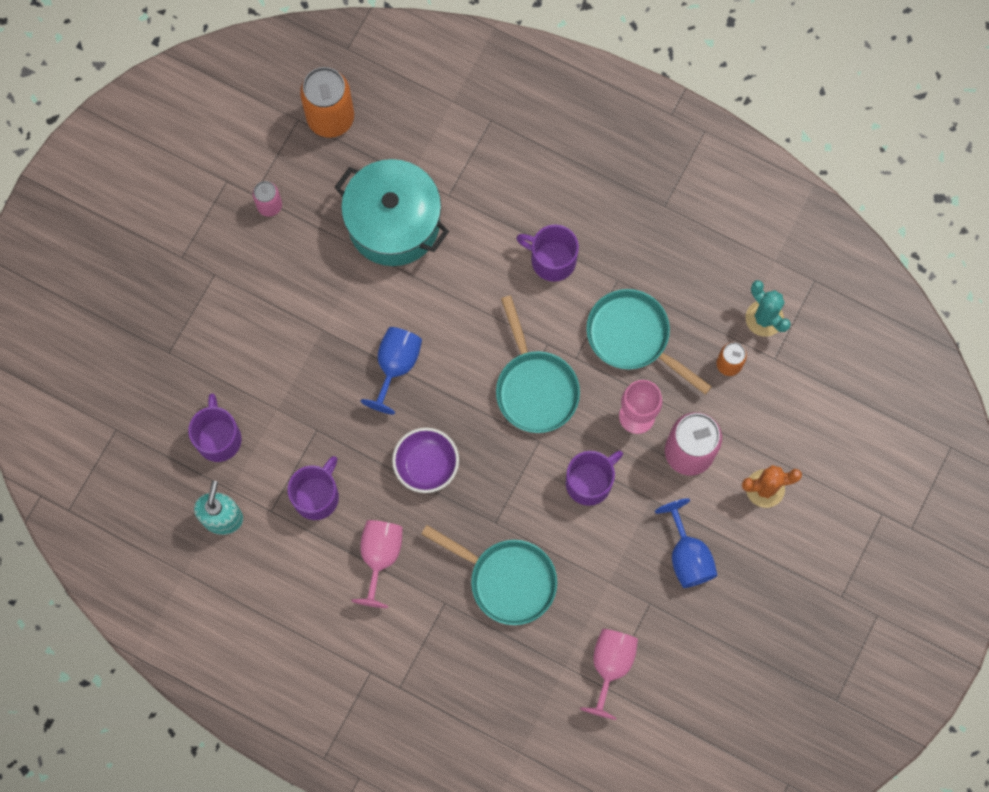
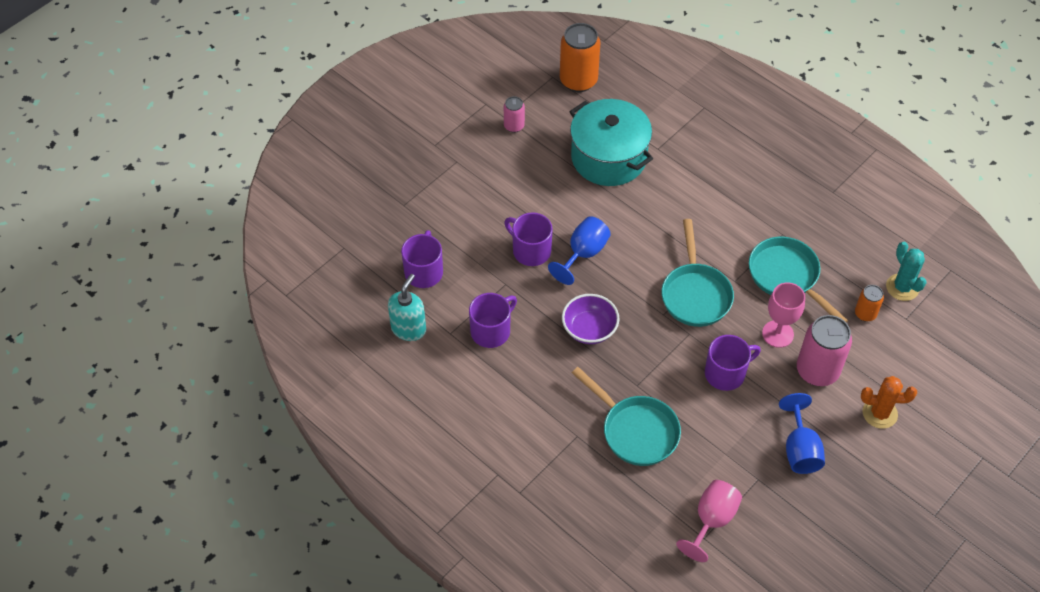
camera: 15 degrees right, 20 degrees down
(380, 557) = (531, 388): pink goblet -> none
(552, 260) = (731, 209): purple mug -> purple mug (530, 250)

